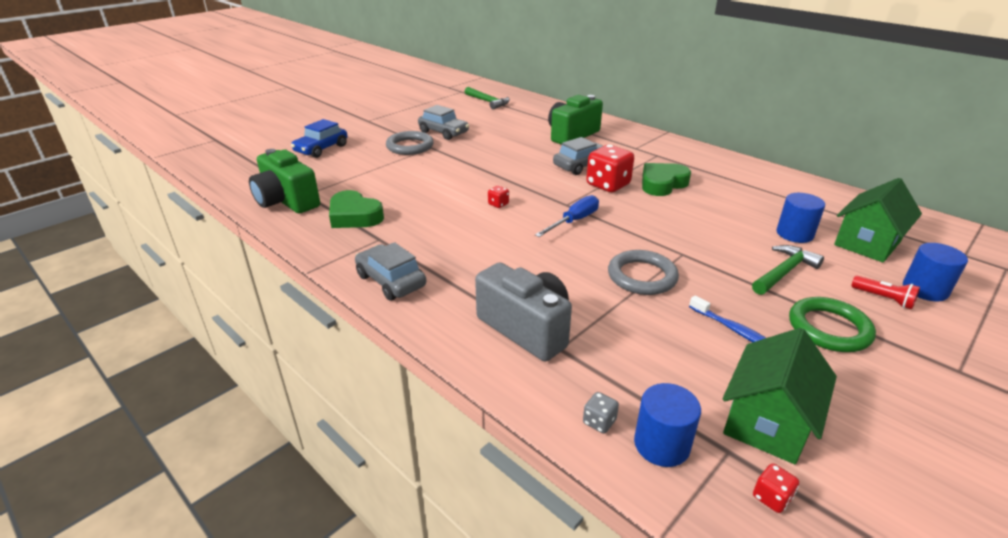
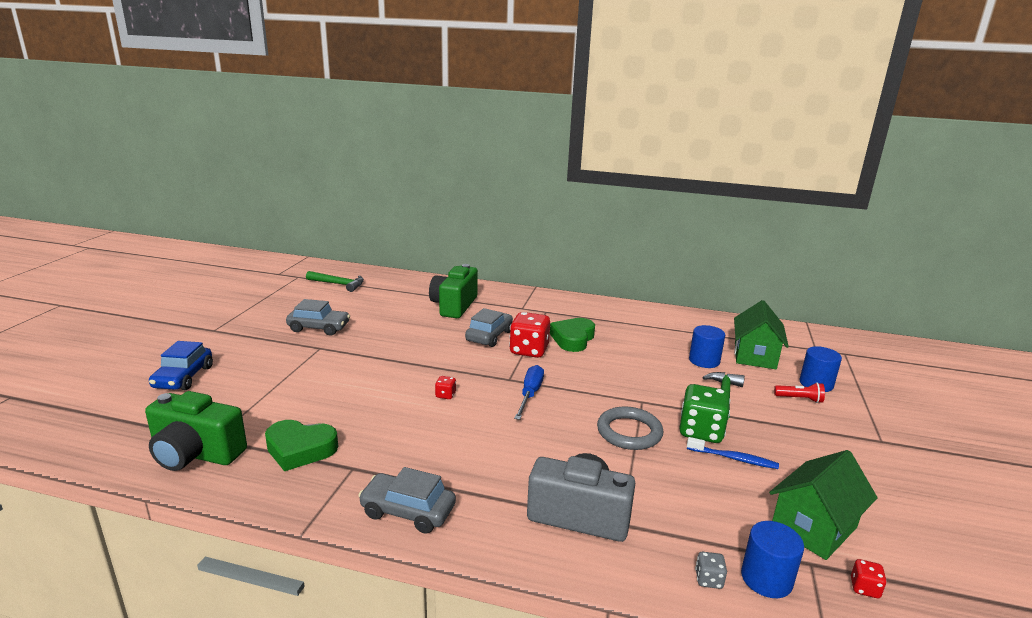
camera: 30 degrees left, 10 degrees down
(410, 146) = (294, 352): grey ring -> none
(722, 297) = (701, 431): none -> green dice
(767, 421) = (813, 527): green house -> green house turned 45 degrees clockwise
(829, 328) = (788, 435): green ring -> none

